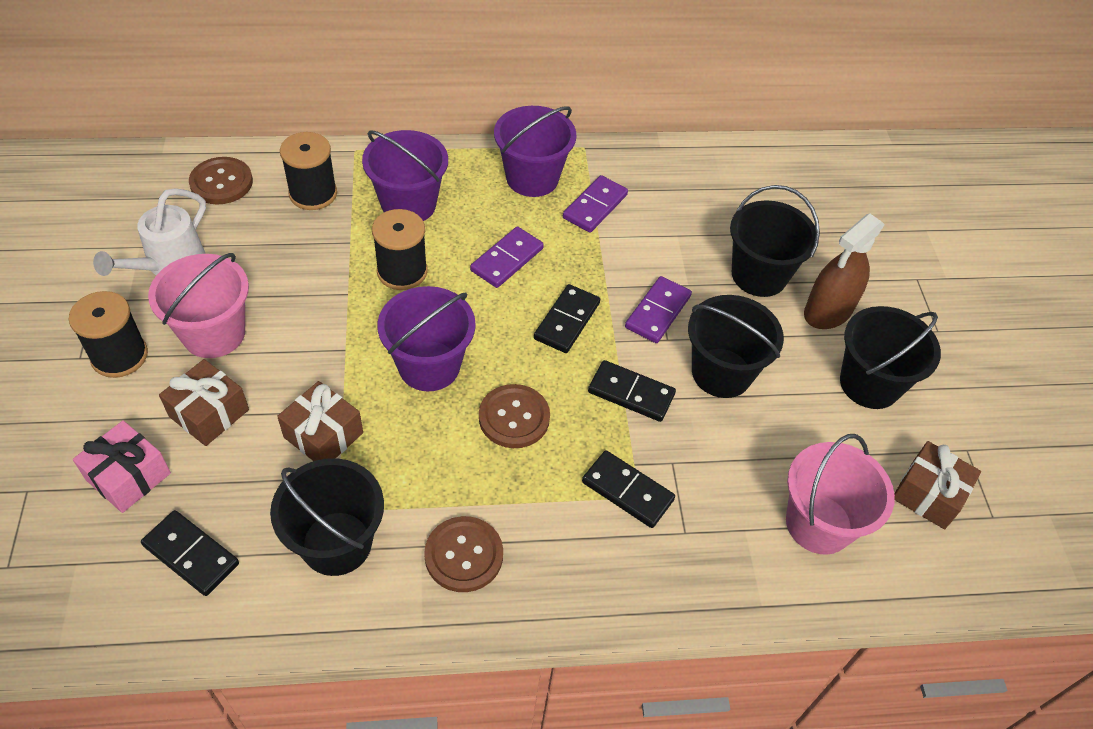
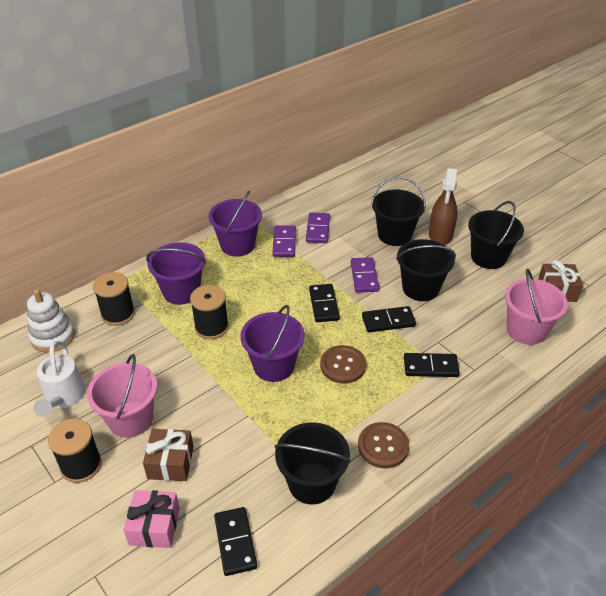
camera: 30 degrees left, 10 degrees down
(191, 554) = (235, 542): black domino -> black domino turned 75 degrees clockwise
(221, 182) = (53, 336): brown button -> white stacking toy
(323, 435) = (250, 434): brown gift -> none
(507, 259) = (263, 291): purple domino -> purple domino (318, 229)

